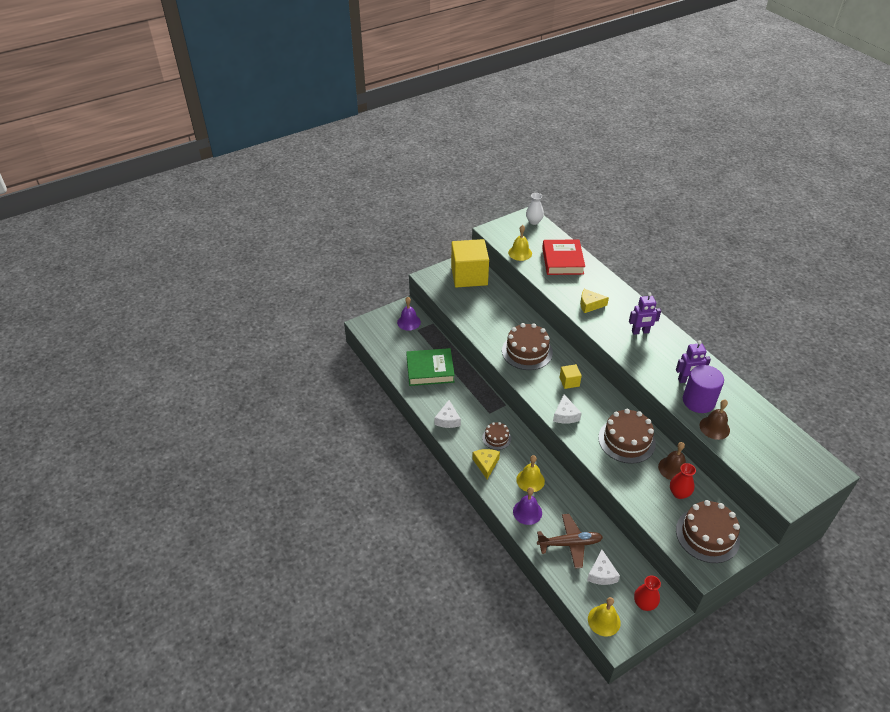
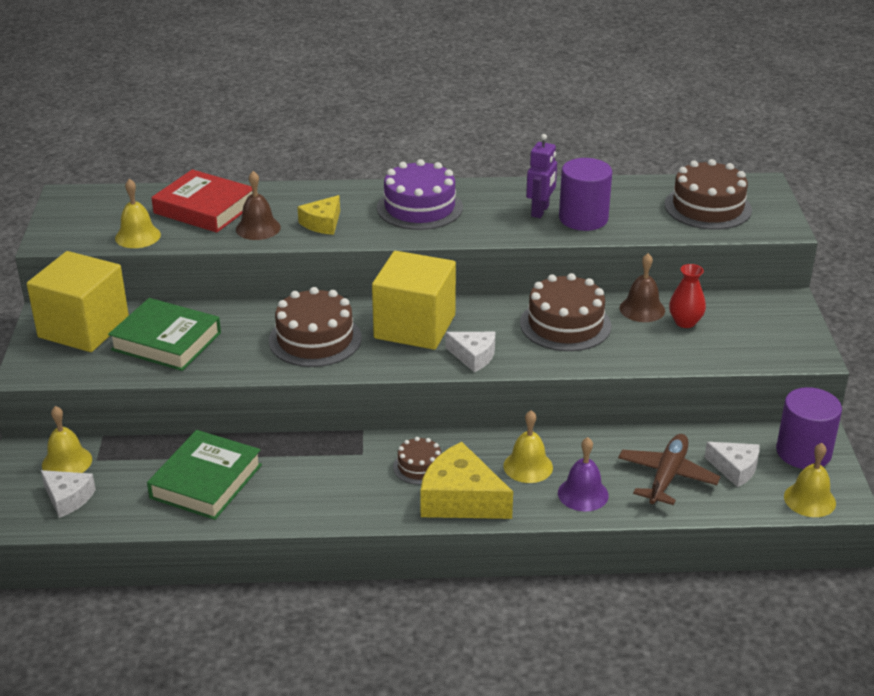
camera: 60 degrees left, 10 degrees down
(409, 322) = (67, 462): purple bell -> yellow bell
(448, 420) = (333, 504): white cheese -> white cheese (68, 498)
(482, 305) = (166, 341): none -> green book
(486, 464) = (460, 499): yellow cheese -> yellow cheese, size x1.68
(534, 221) = (85, 197): white vase -> none
(569, 382) = (414, 327): yellow cube -> yellow cube, size x2.33
(640, 332) = (419, 207): purple robot -> purple cake
(644, 604) = (803, 452): red vase -> purple cylinder
(707, 535) = (764, 330): brown cake -> brown cake (708, 207)
(714, 427) = (636, 226): brown bell -> brown bell (258, 228)

